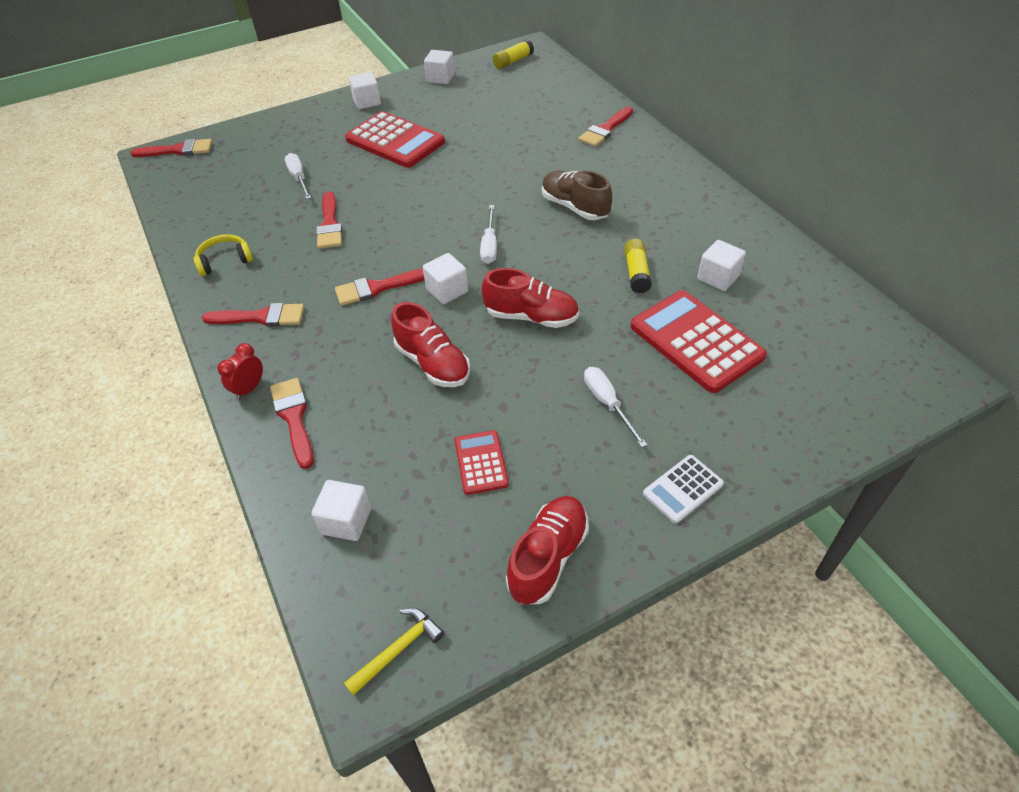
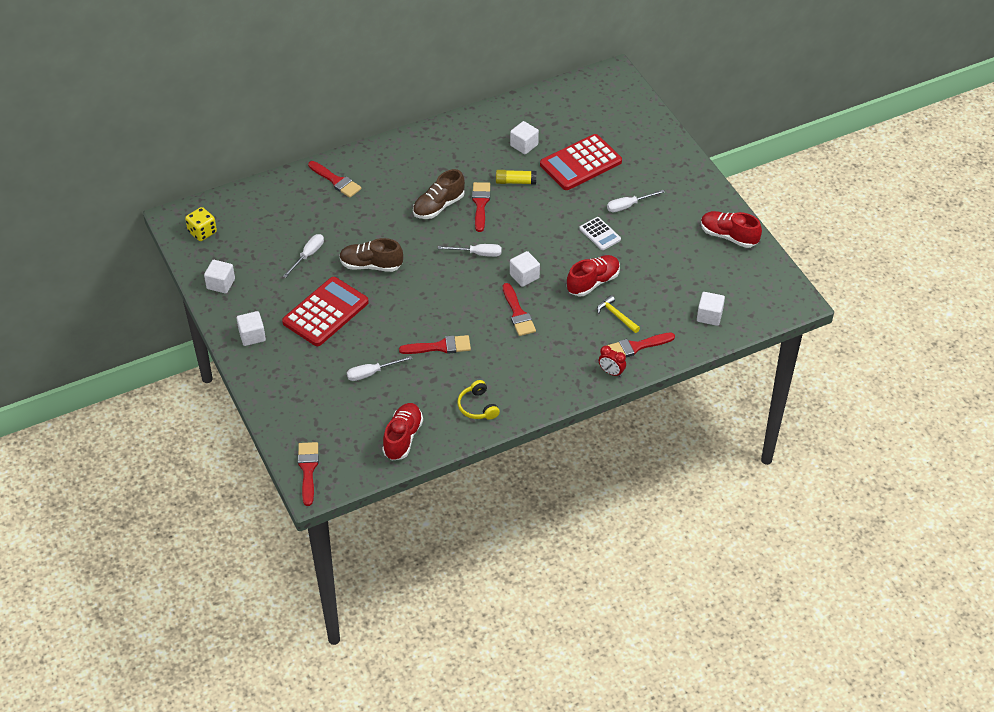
camera: 90 degrees left, 0 degrees up
(261, 317) = (543, 375): red brush -> red brush (480, 204)
(398, 649) = (780, 291): yellow hammer -> yellow hammer (616, 316)
(467, 164) = (371, 265): none -> brown shoe
(481, 462) = (670, 260): red calculator -> none
(482, 122) = (308, 255): none -> white screwdriver
(513, 61) = (202, 232): yellow glue stick -> yellow dice
(531, 317) = (553, 235): red shoe -> red shoe (403, 438)
(683, 489) = (687, 183): white calculator -> white calculator (600, 234)

